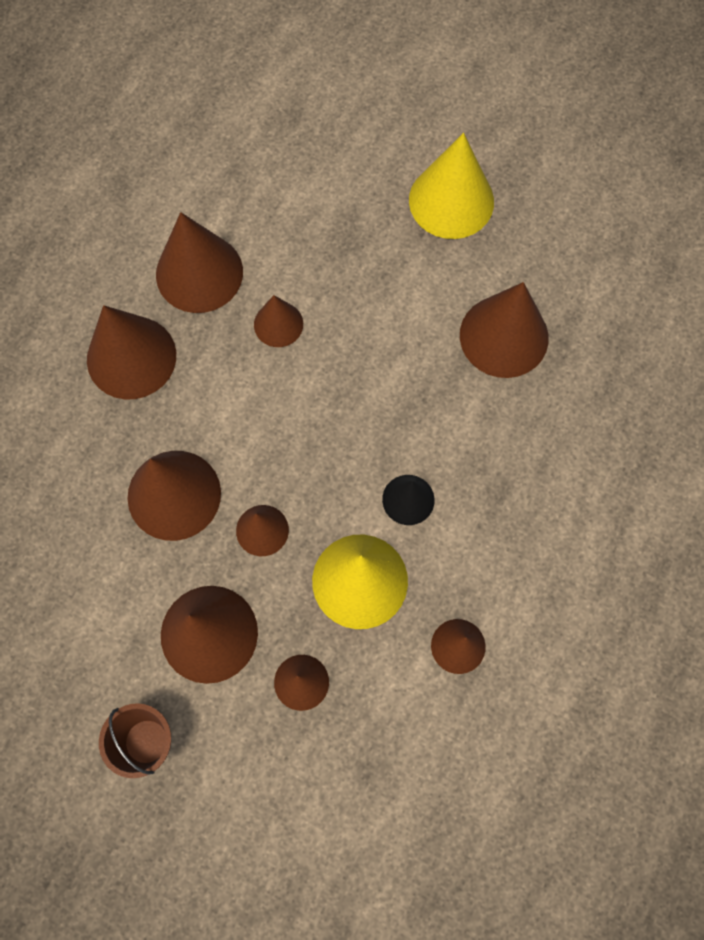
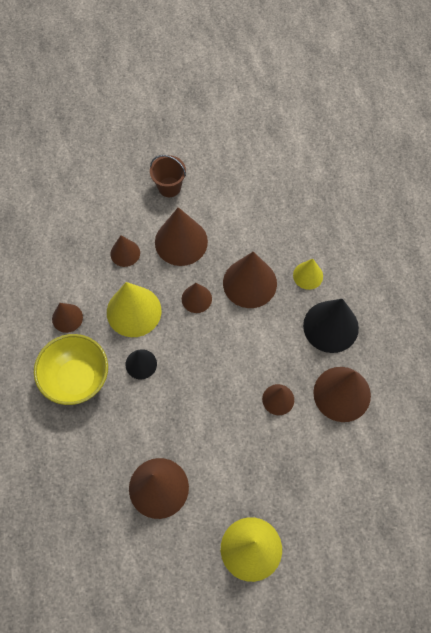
camera: 140 degrees right, 5 degrees down
(91, 443) = (308, 275): none -> yellow cone
(131, 357) = (330, 326): brown cone -> black cone
(507, 546) = (76, 379): none -> yellow bowl

